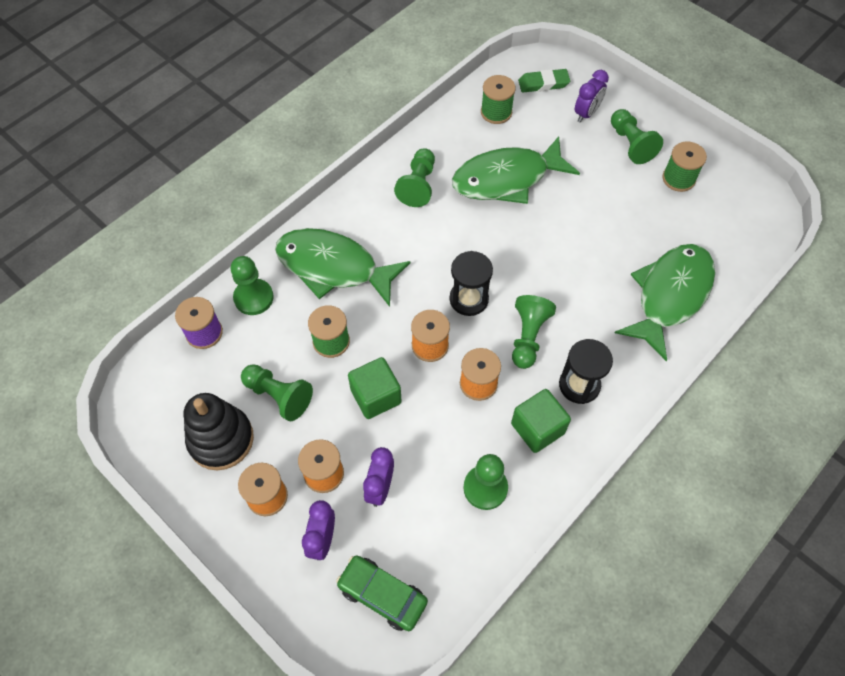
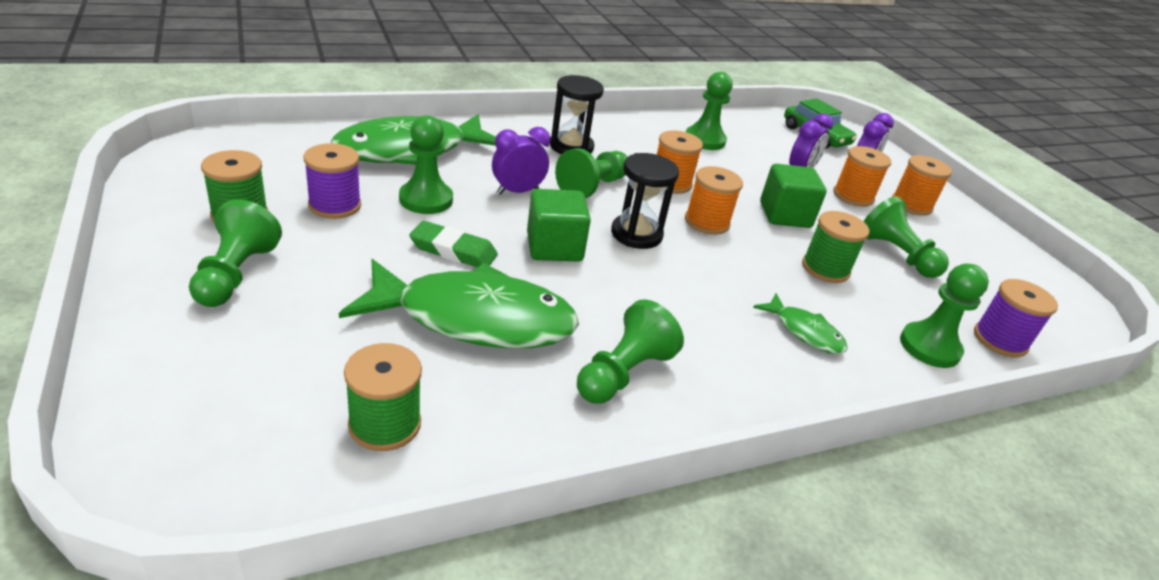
camera: 160 degrees left, 25 degrees down
(221, 439) = (963, 251): black stacking toy -> none
(333, 267) = (804, 332): green fish -> green fish, size x0.47
(537, 428) = (634, 144): green cube -> green cube (554, 247)
(543, 83) = (230, 433): green eraser -> green eraser (453, 250)
(586, 113) = (233, 344): purple clock -> purple clock (517, 192)
(610, 251) = (426, 199): none -> green pawn
(648, 214) = (335, 205): none -> purple spool

